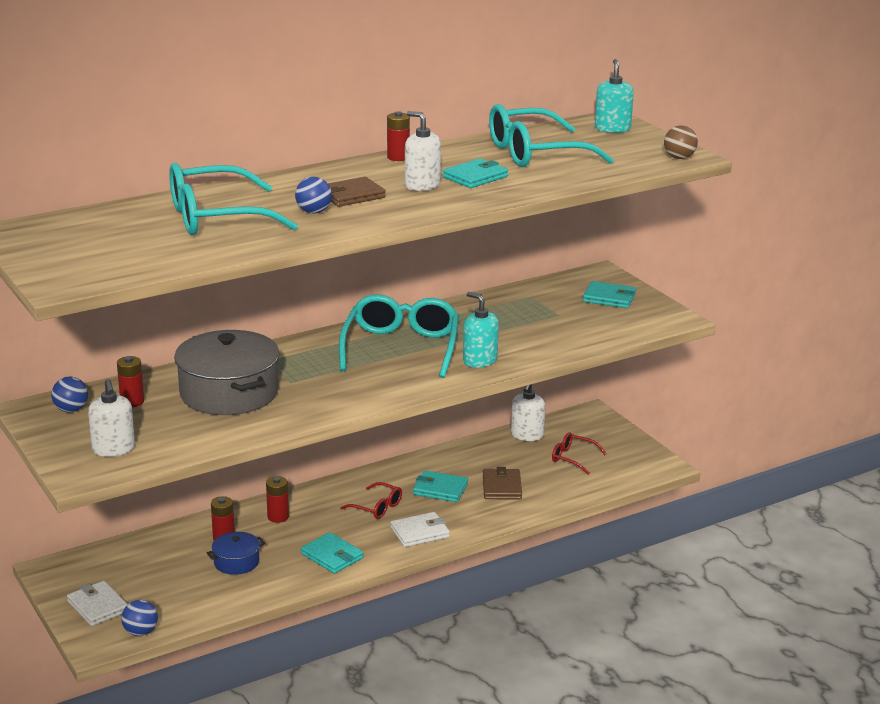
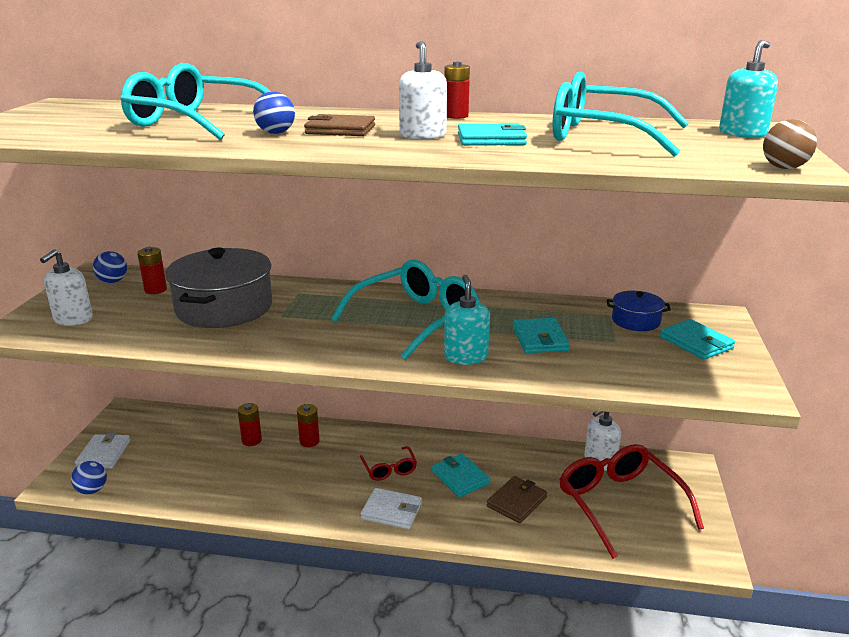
camera: 40 degrees right, 0 degrees up
(236, 562) = (230, 465): blue pot -> blue pot (635, 321)
(332, 556) = (298, 496): turquoise wallet -> turquoise wallet (540, 339)
(573, 458) = (620, 505): red glasses -> red glasses, size x2.08

